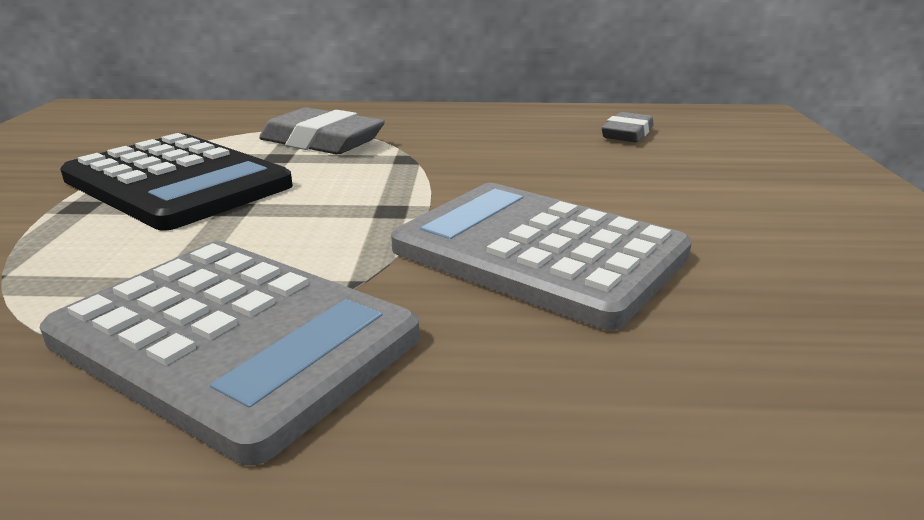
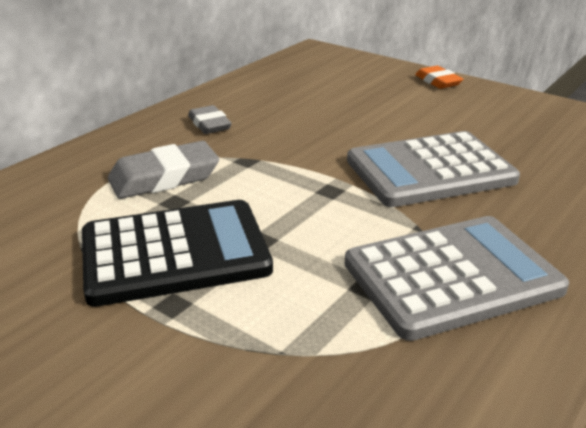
camera: 55 degrees left, 5 degrees up
(627, 134) = (297, 89): grey eraser -> grey eraser (209, 124)
(853, 190) = (438, 81): none -> orange eraser

